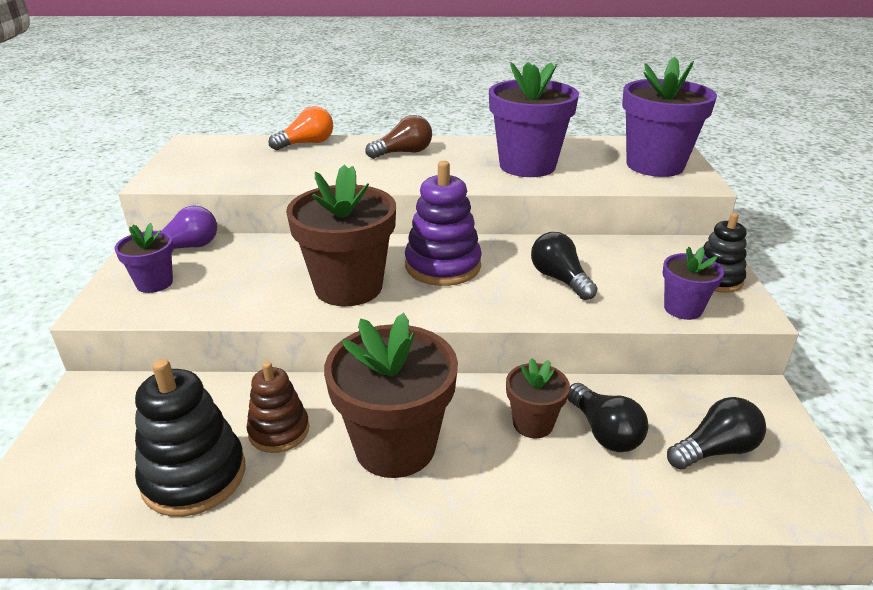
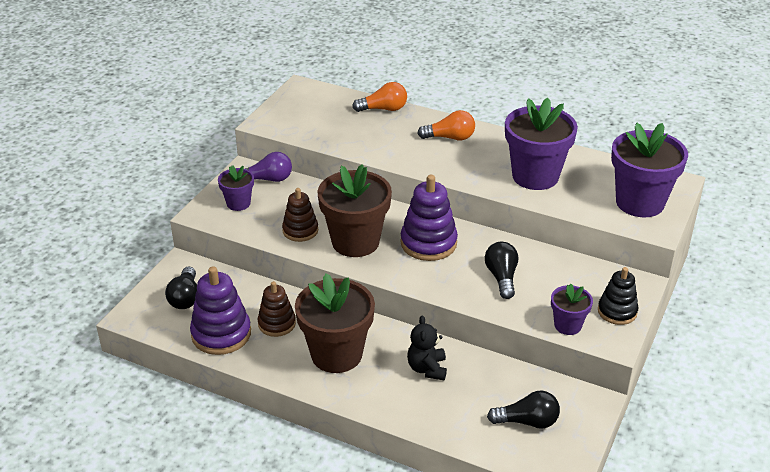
camera: 25 degrees right, 5 degrees up
(194, 476) = (221, 334): black stacking toy -> purple stacking toy
(263, 293) = (300, 230): none -> brown stacking toy
(403, 153) = (450, 138): brown light bulb -> orange light bulb
(533, 423) = (427, 368): brown flower pot -> black teddy bear
(604, 432) = (467, 388): black light bulb -> black light bulb (185, 298)

